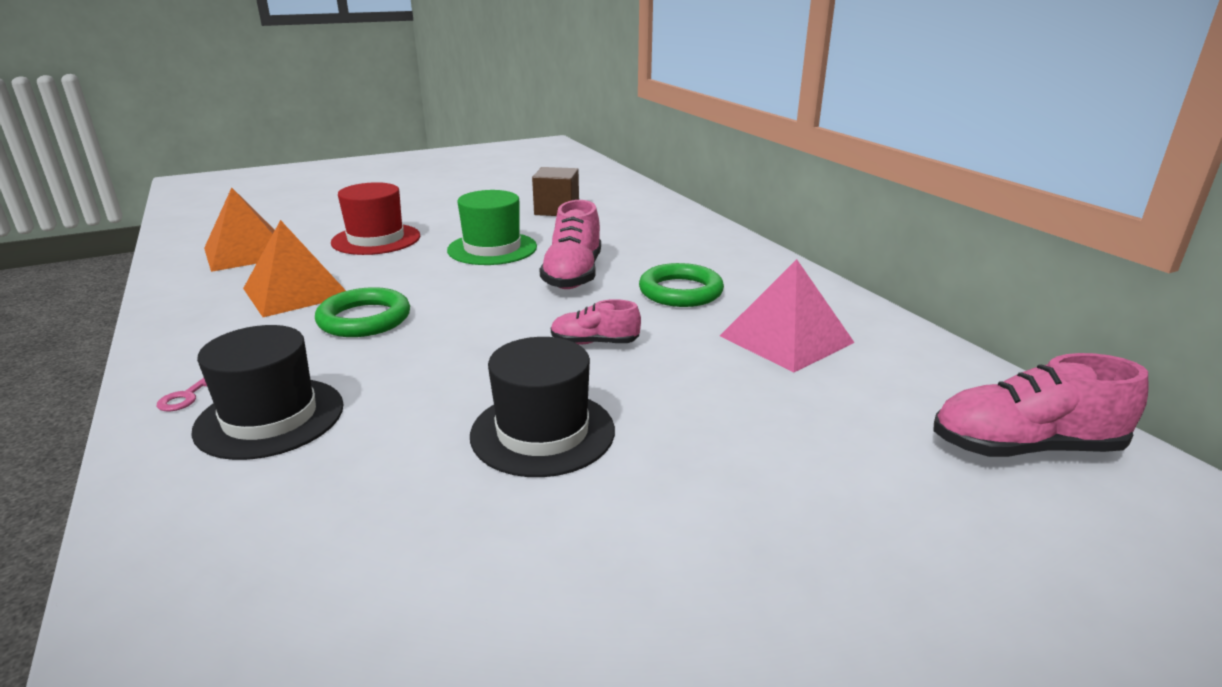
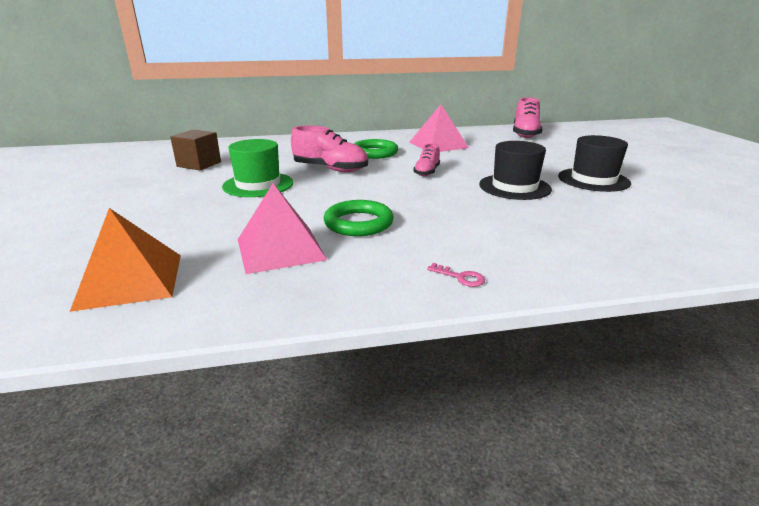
camera: 75 degrees left, 0 degrees up
(270, 417) = (495, 246): black hat -> black hat (593, 180)
(296, 292) = (280, 249): orange pyramid -> pink pyramid
(376, 239) = (179, 220): red hat -> none

